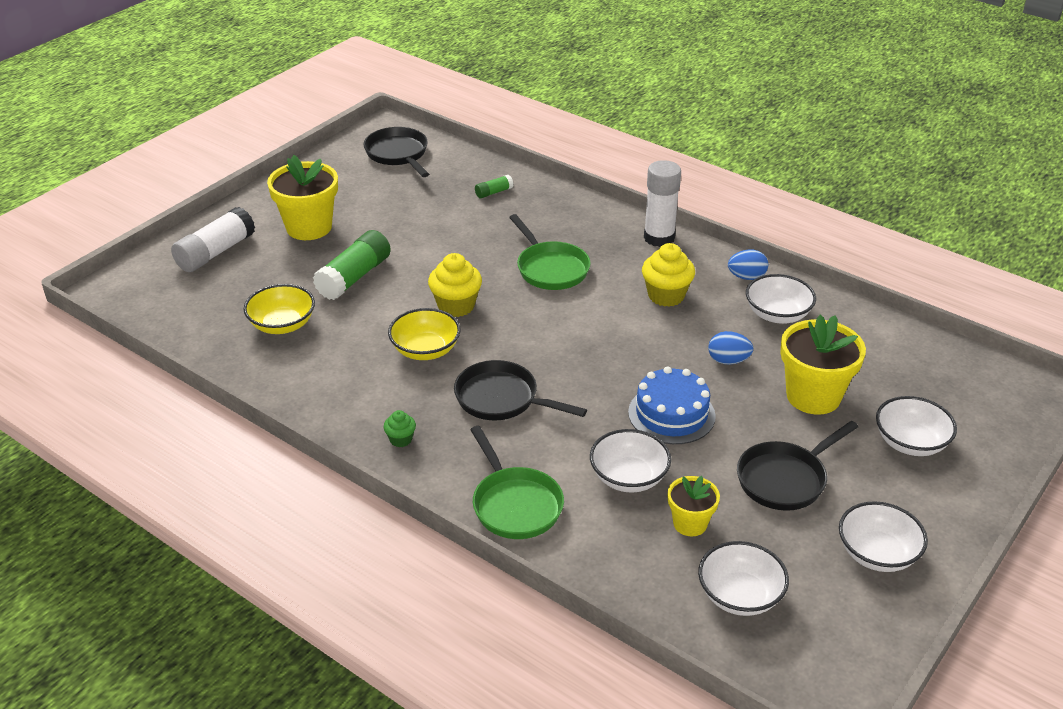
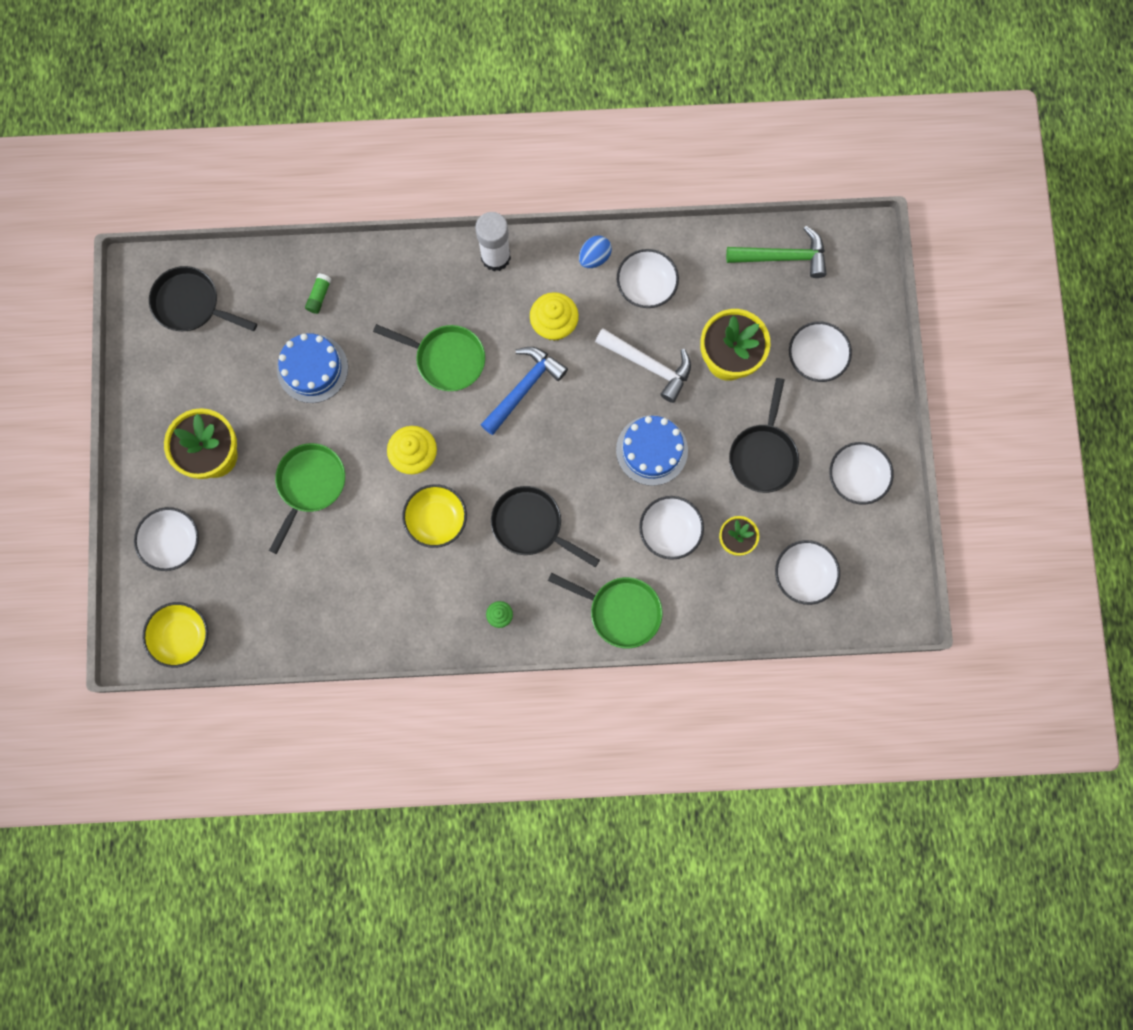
camera: 40 degrees left, 40 degrees up
(215, 252) = (173, 542): white glue stick -> white bowl
(282, 325) = (309, 577): yellow bowl -> yellow bowl (182, 636)
(354, 277) = (309, 485): green glue stick -> green pan
(440, 222) = (312, 368): none -> blue cake
(501, 399) = (531, 525): black pan -> black pan turned 45 degrees clockwise
(597, 316) = (524, 388): none -> blue hammer
(728, 361) = (649, 365): blue egg -> white hammer
(936, 361) = (783, 257): none -> green hammer

